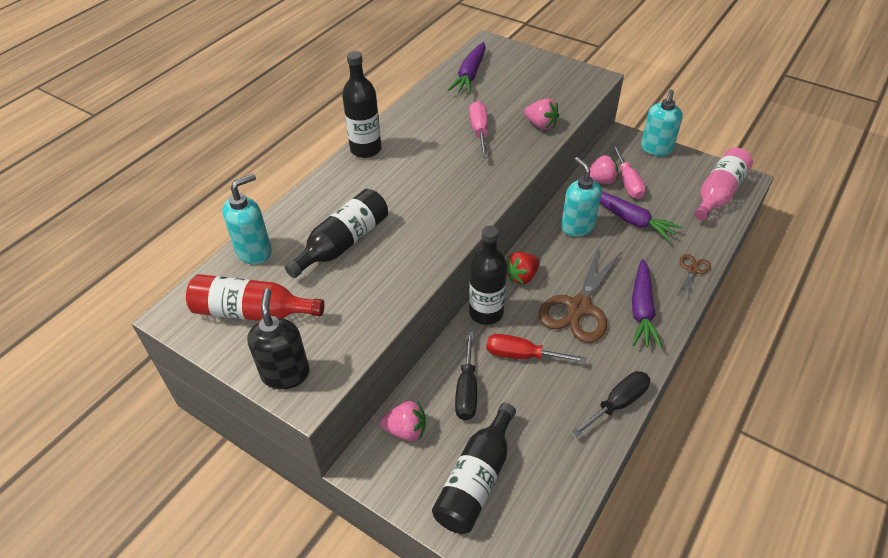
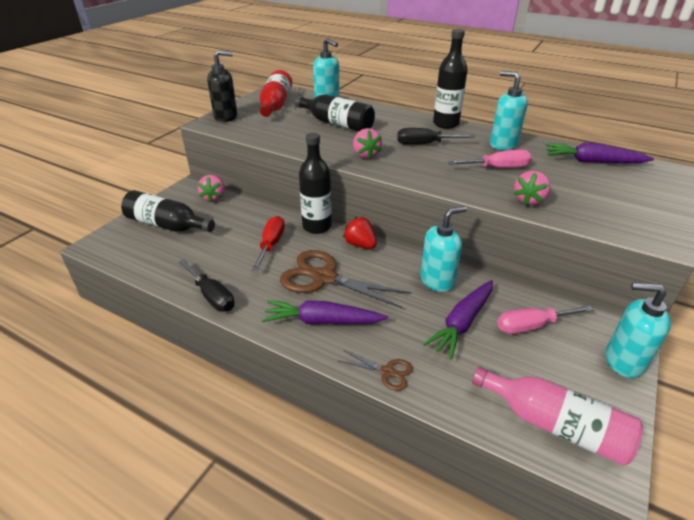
camera: 85 degrees right, 10 degrees down
(427, 118) = (503, 144): none -> turquoise soap dispenser
(467, 390) = (241, 219): black screwdriver -> black screwdriver (425, 144)
(600, 181) = (523, 302): pink strawberry -> pink strawberry (366, 155)

